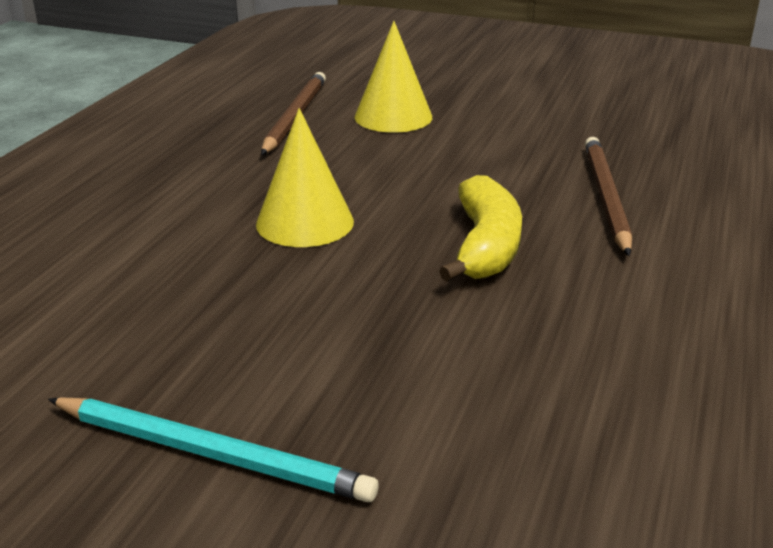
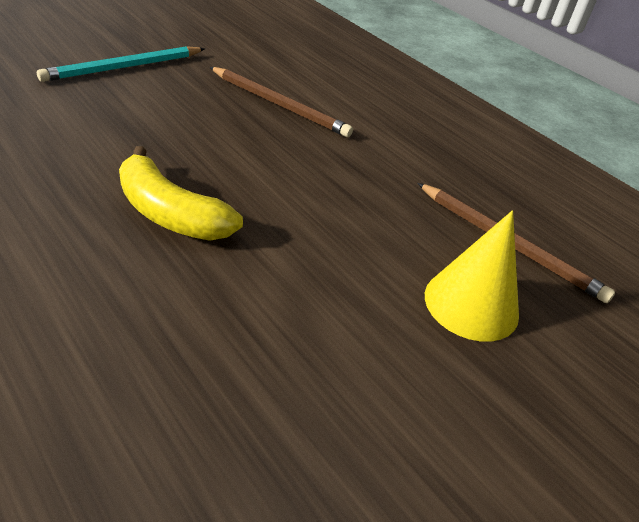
camera: 115 degrees right, 10 degrees up
(305, 222) = (295, 164): yellow cone -> none
(606, 197) = (154, 333): brown pencil -> brown pencil (279, 104)

